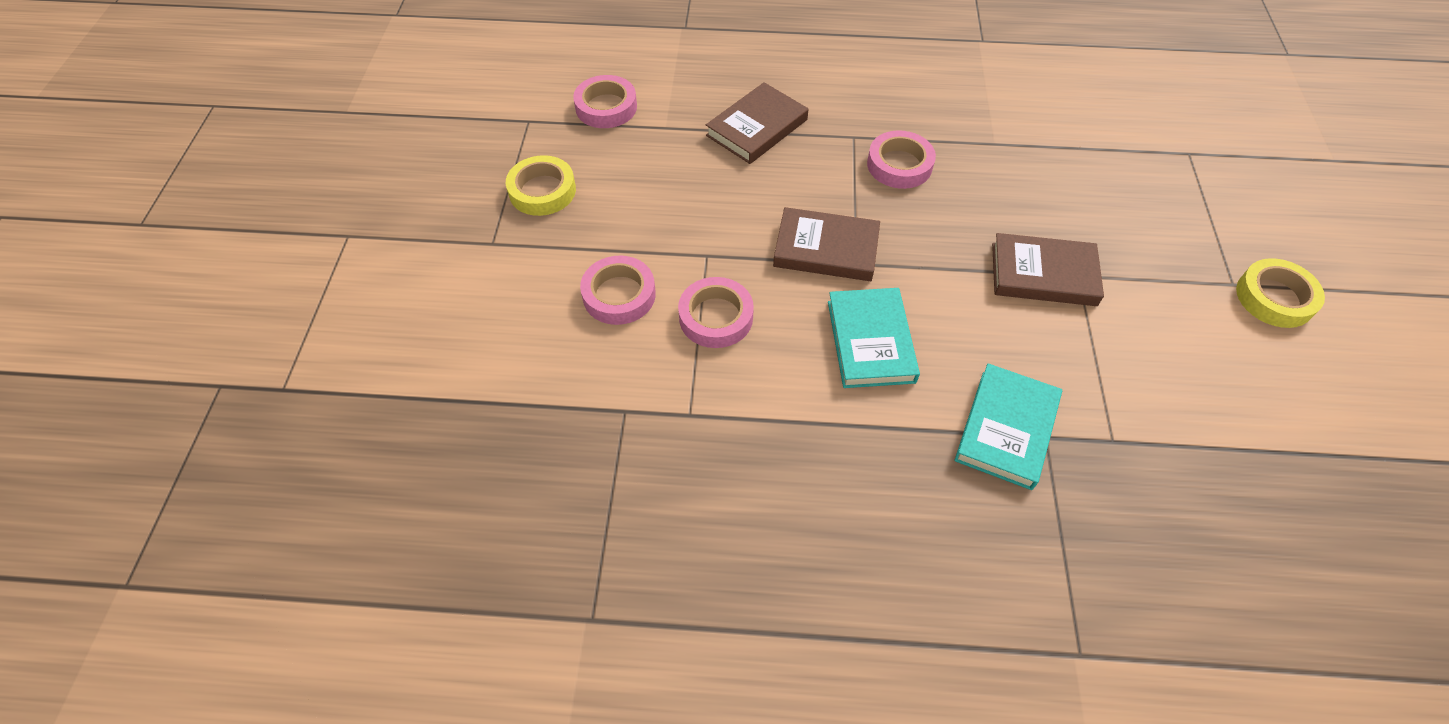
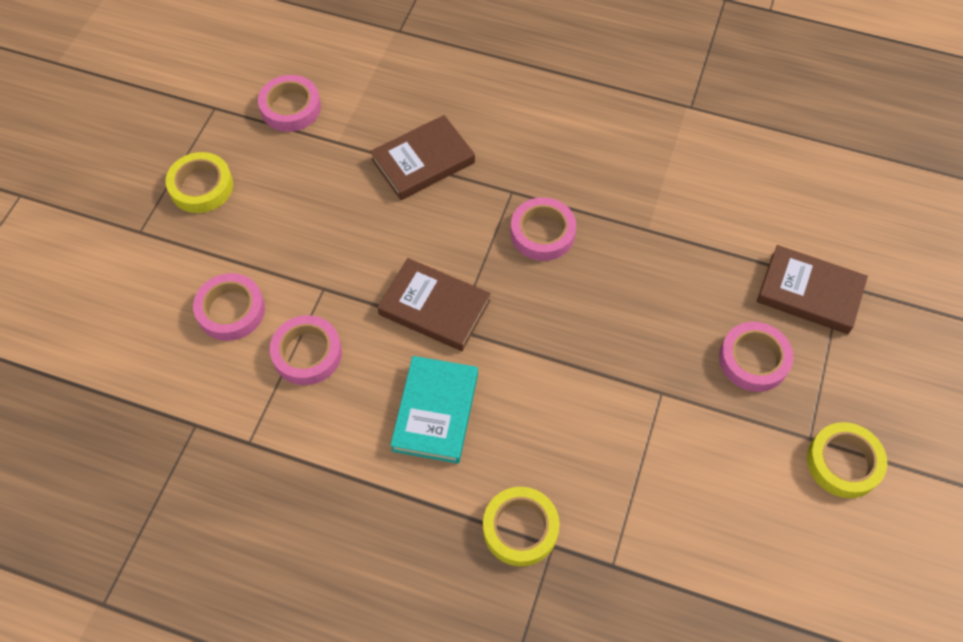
camera: 15 degrees right, 5 degrees up
(1006, 429) = (520, 528): turquoise book -> yellow tape
(1043, 274) = (628, 383): brown book -> brown book (809, 293)
(1147, 230) = (753, 360): none -> pink tape

